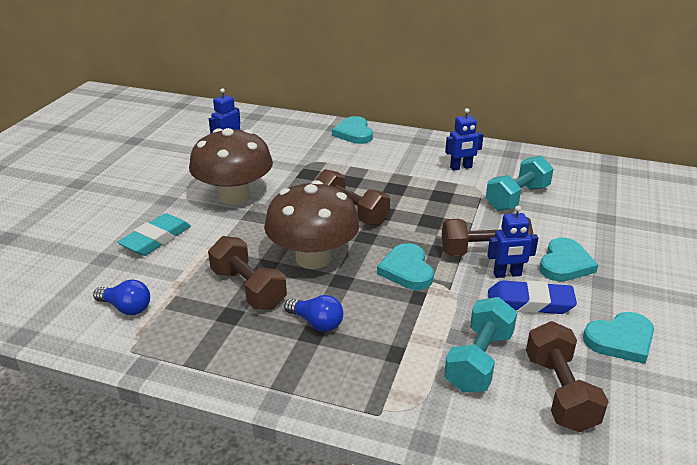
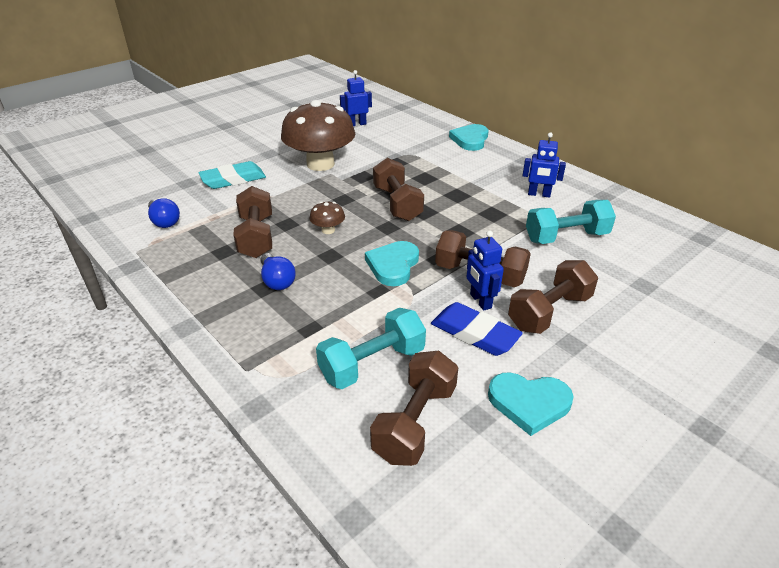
camera: 30 degrees right, 5 degrees up
(313, 258) = (328, 230): brown mushroom -> brown mushroom, size x0.41
(507, 274) = (480, 301): blue robot -> blue robot turned 45 degrees clockwise
(565, 264) = (549, 312): turquoise heart -> brown dumbbell

